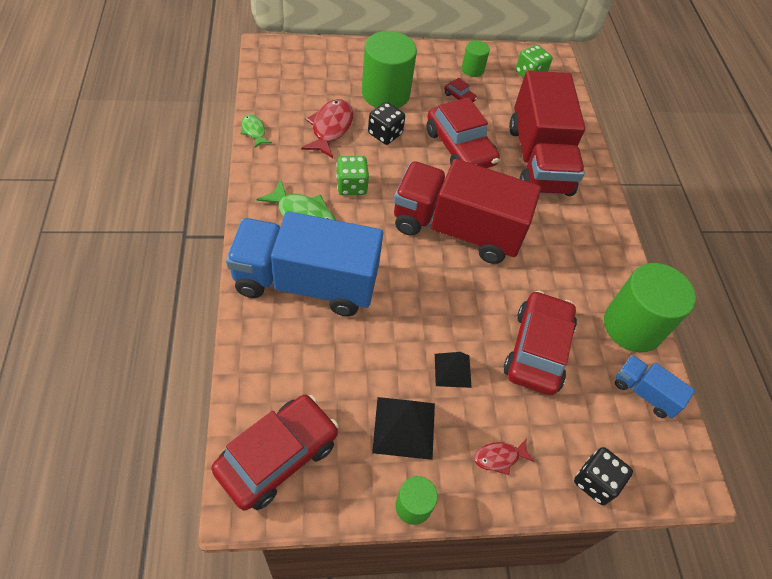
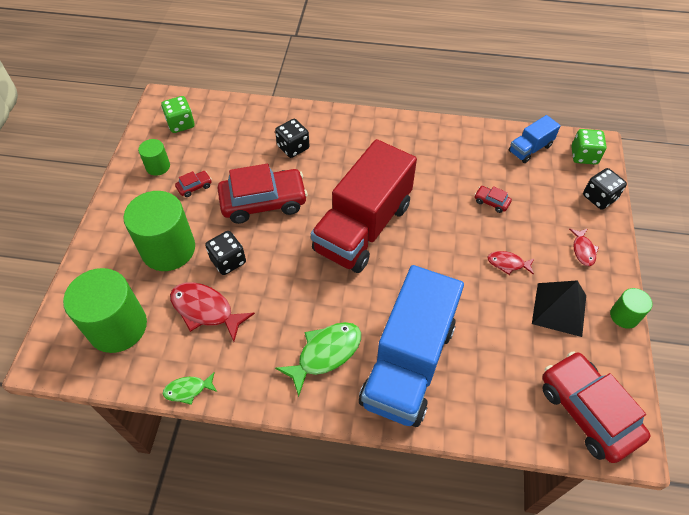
camera: 70 degrees left, 0 degrees up
(351, 186) = (293, 304): green dice -> green dice (584, 156)
(452, 370) = (508, 263): black pyramid -> red fish
(537, 350) = (491, 202): red car -> red car, size x0.41
(538, 159) = (293, 147): red truck -> black dice
(632, 326) = (473, 137): green cylinder -> green cylinder (117, 327)

